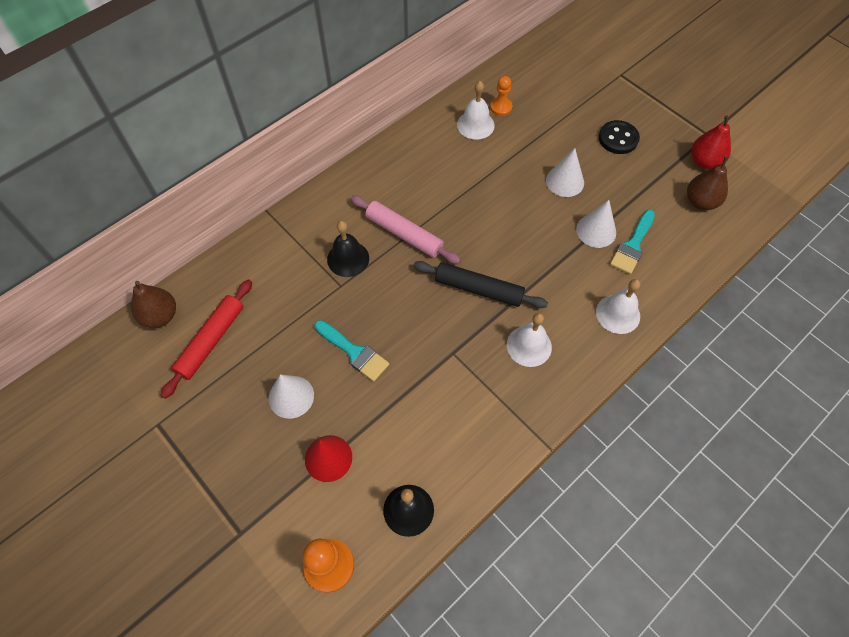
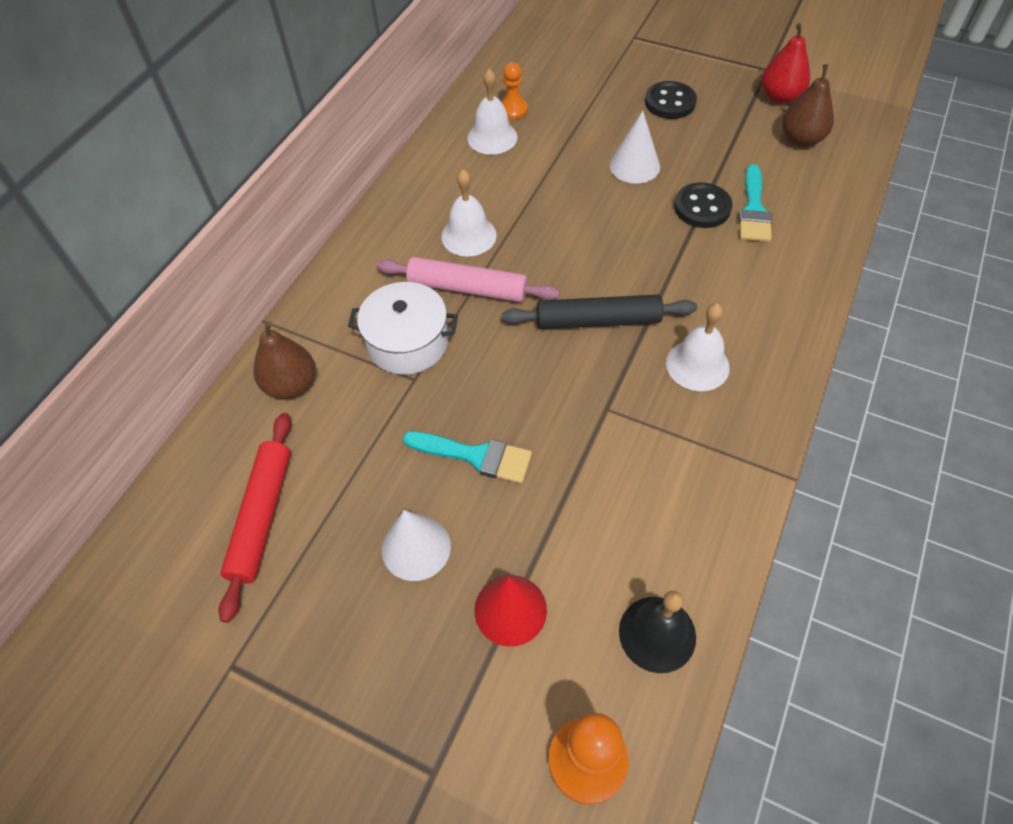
camera: 20 degrees left, 5 degrees down
(160, 316) = (168, 511): brown pear -> brown pear (291, 385)
(348, 258) = (407, 342): black bell -> white pot
(596, 231) = (702, 207): white cone -> black button
(618, 314) = (781, 290): white bell -> white bell (469, 236)

